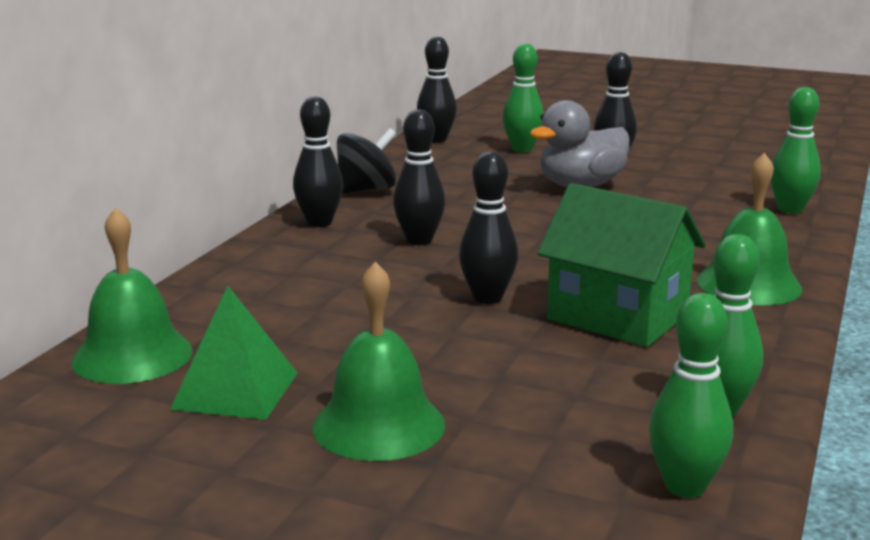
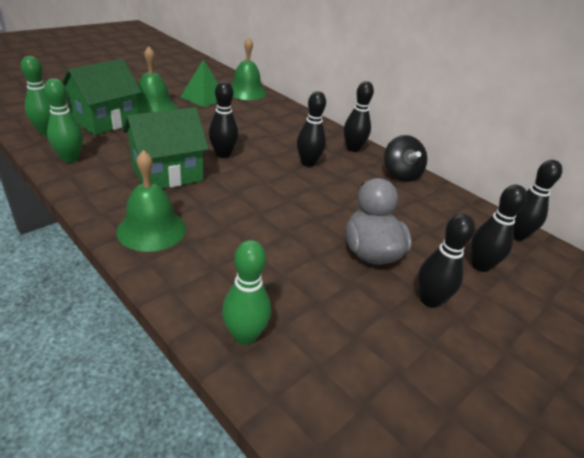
camera: 110 degrees right, 15 degrees up
(522, 149) = (480, 266): green bowling pin -> black bowling pin
(532, 447) = (106, 121): none -> green house

